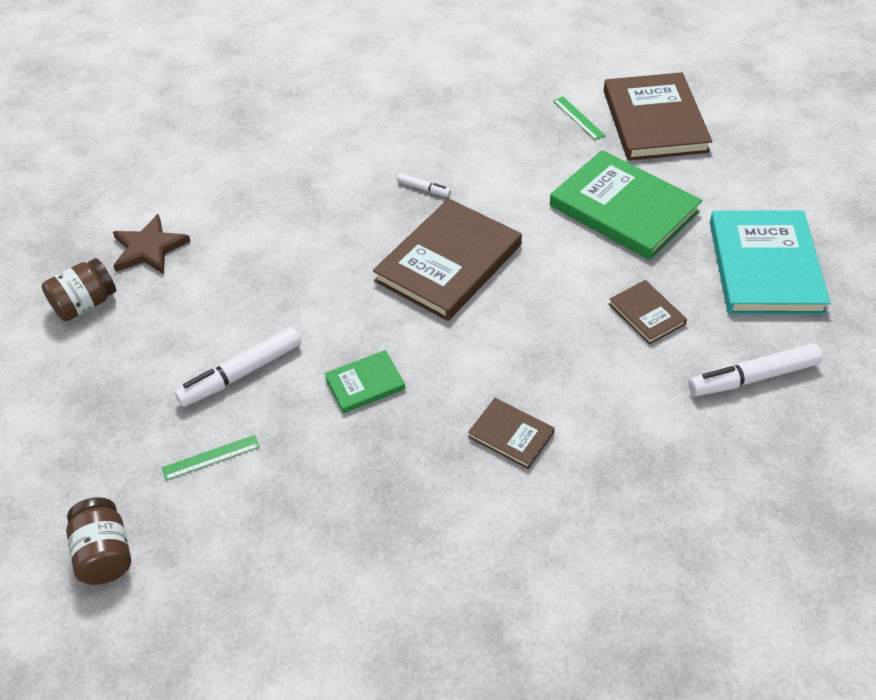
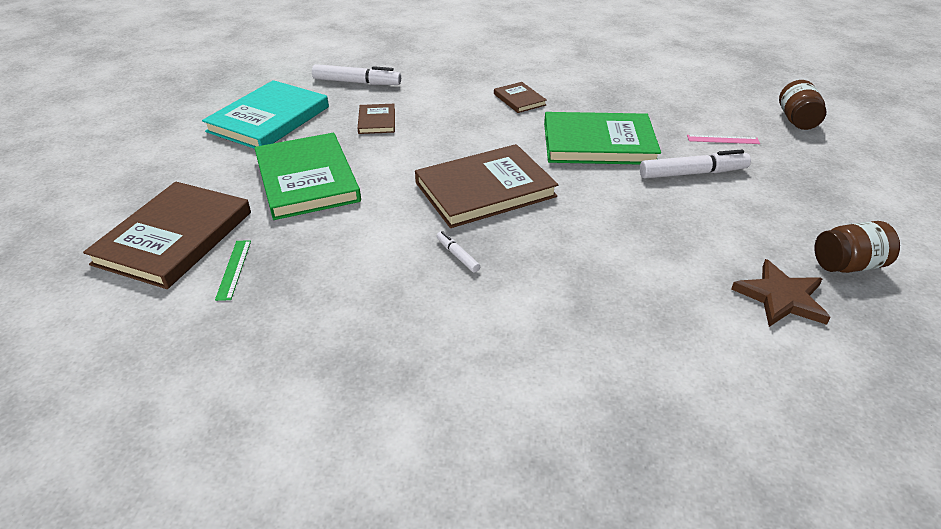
camera: 155 degrees left, 10 degrees down
(211, 457) = (723, 139): green ruler -> pink ruler
(365, 383) = (598, 143): green book -> green book, size x2.07

